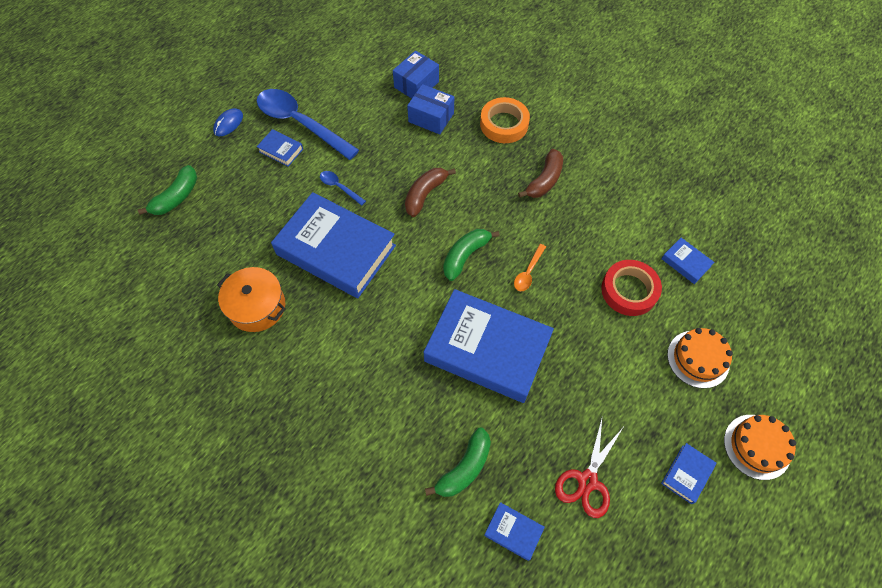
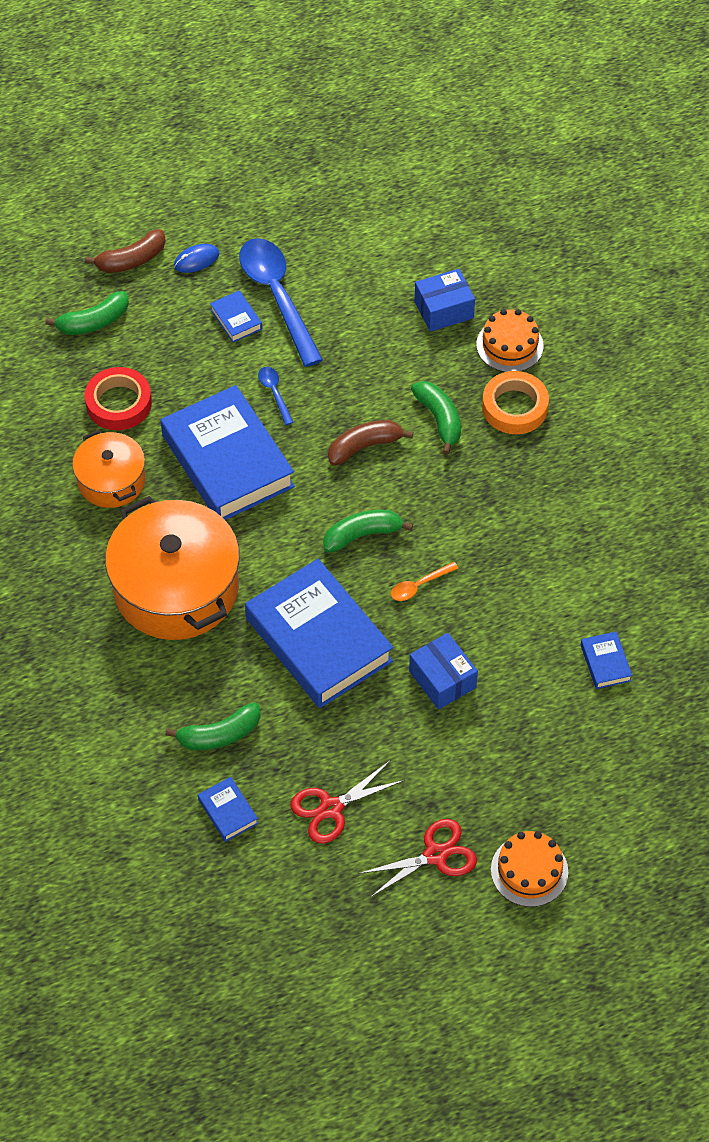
camera: 30 degrees right, 5 degrees down
(357, 365) = (176, 588): none -> orange pot
(431, 117) = (433, 359): blue box -> blue box (442, 679)
(462, 154) = (439, 419): none -> green banana
(544, 180) = (513, 496): brown banana -> brown banana (131, 260)
(629, 290) = (516, 659): red tape -> red tape (119, 403)
(686, 474) = (435, 855): blue book -> red scissors
(698, 359) = (536, 762): orange cake -> orange cake (509, 345)

